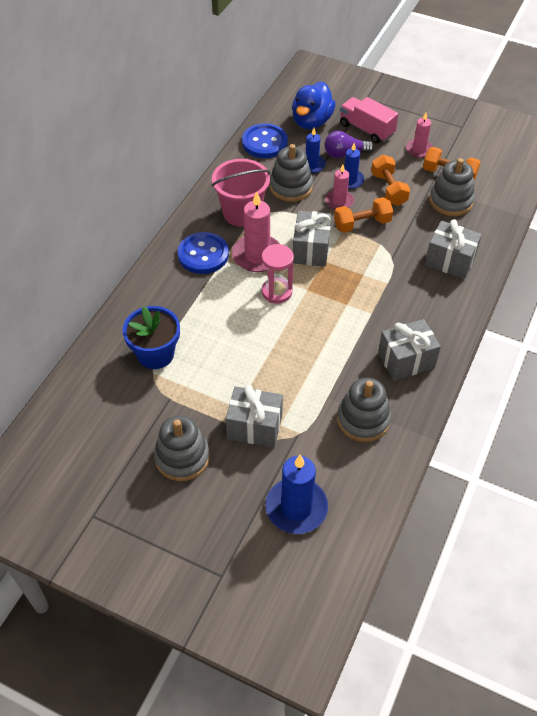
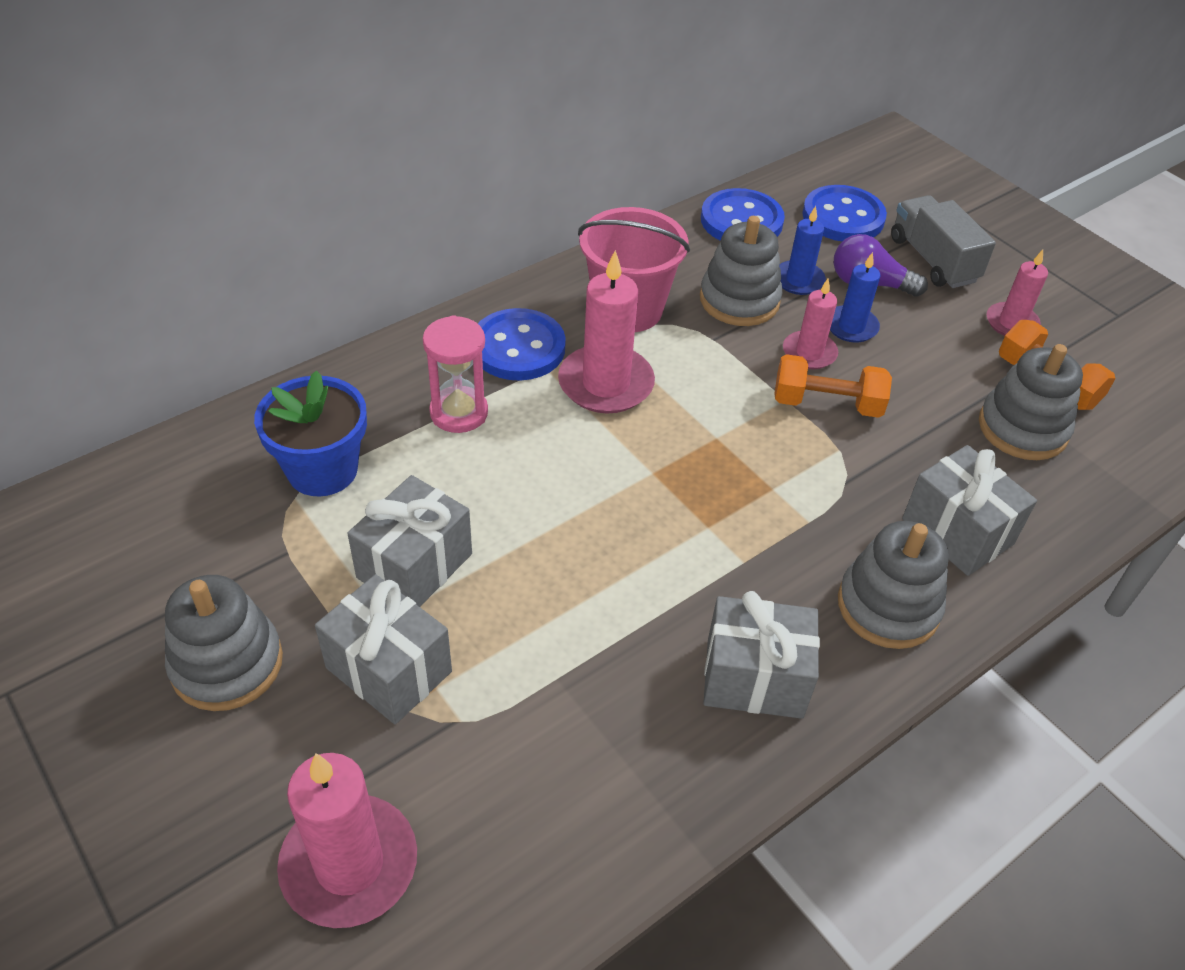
camera: 25 degrees right, 5 degrees down
(277, 292) = (597, 455): pink hourglass -> pink hourglass (459, 412)
(296, 507) = (349, 864): blue candle -> pink candle
(311, 121) = (843, 217): blue duck -> blue button
(311, 250) = (705, 410): grey gift -> grey gift (414, 565)
(363, 419) = (595, 753): grey stacking toy -> grey stacking toy (888, 606)
(366, 129) = (933, 260): pink truck -> grey truck
(388, 189) = (913, 366): orange dumbbell -> none

